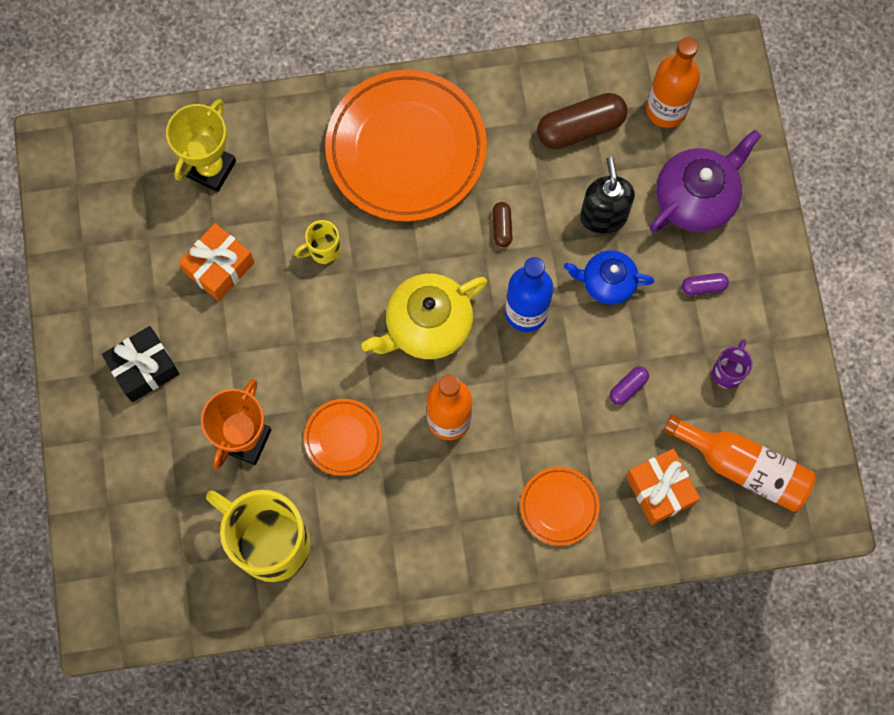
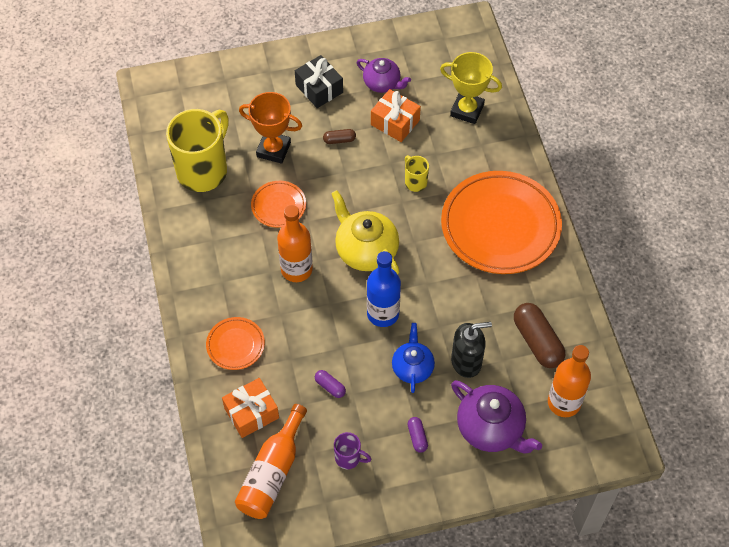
camera: 85 degrees right, 15 degrees down
(147, 278) = (382, 83): none -> purple teapot
(502, 227) = (448, 293): brown capsule -> brown capsule (339, 140)

